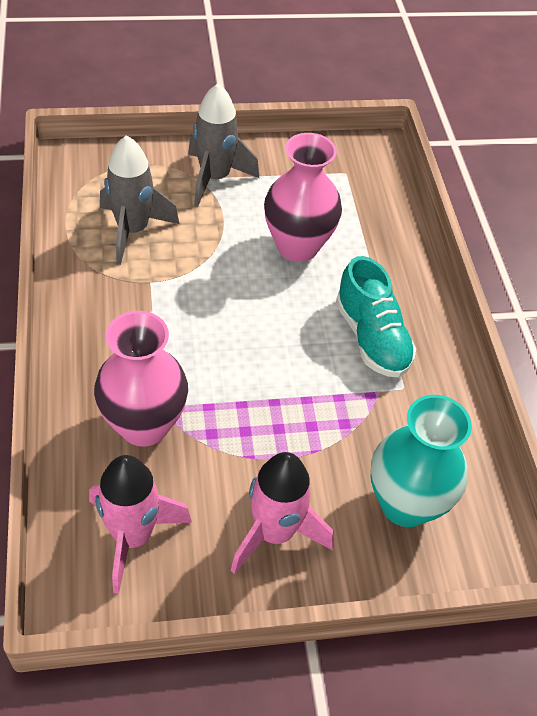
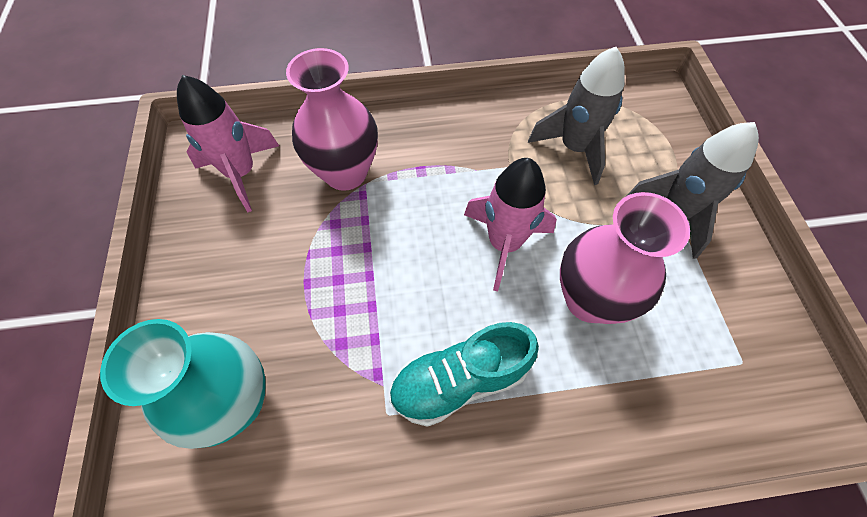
camera: 95 degrees right, 10 degrees up
(274, 533) = (226, 275): pink rocket -> pink rocket (504, 244)

